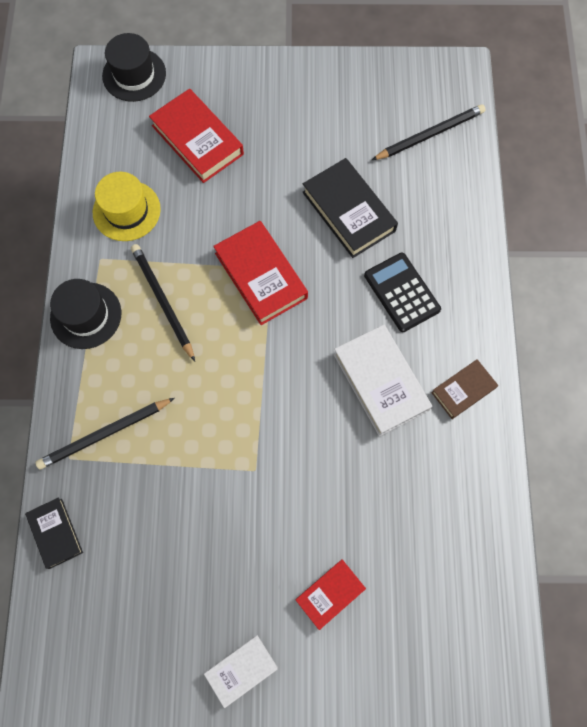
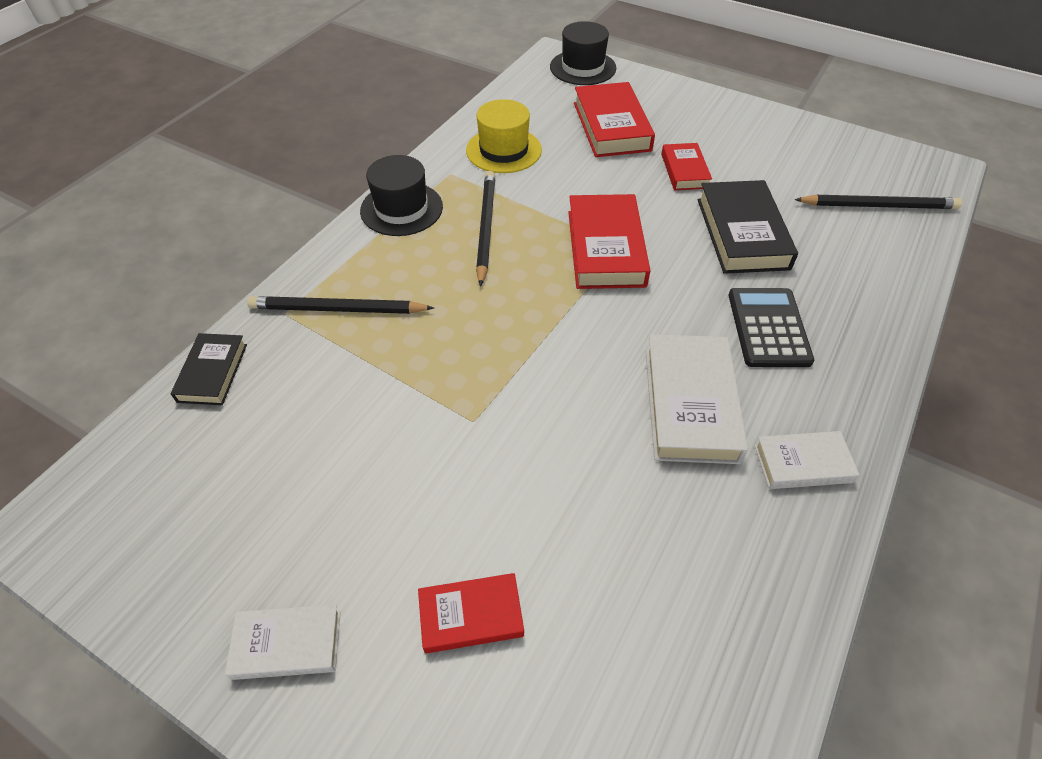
camera: 30 degrees right, 20 degrees down
(278, 165) = (684, 171): none -> red book
(463, 390) = (802, 464): brown book -> white book

